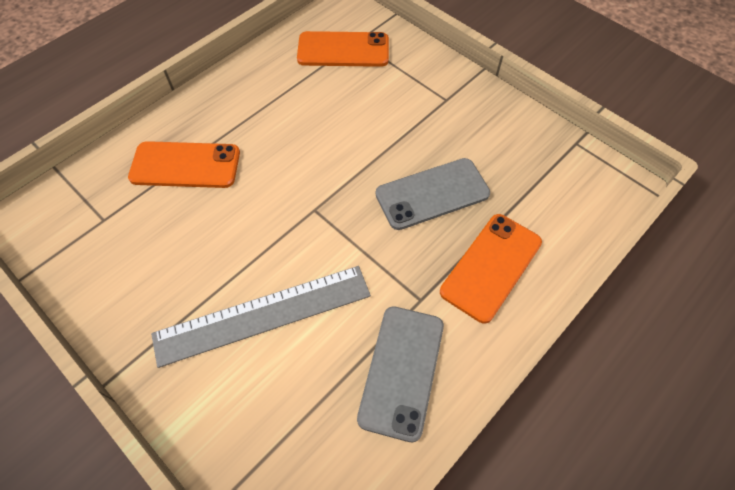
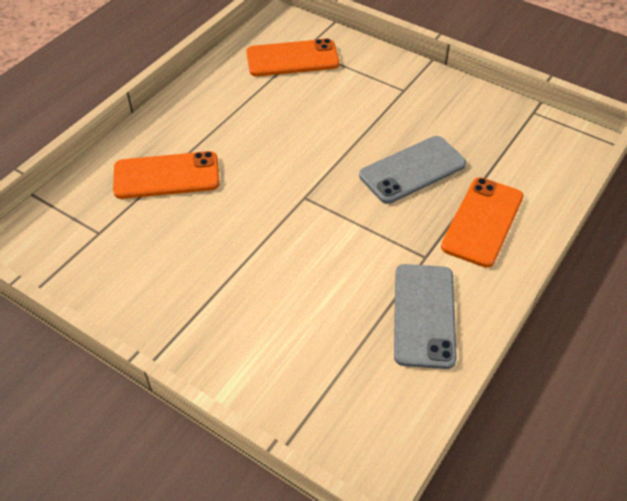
camera: 10 degrees left, 10 degrees down
(263, 315) = (282, 289): grey ruler -> none

